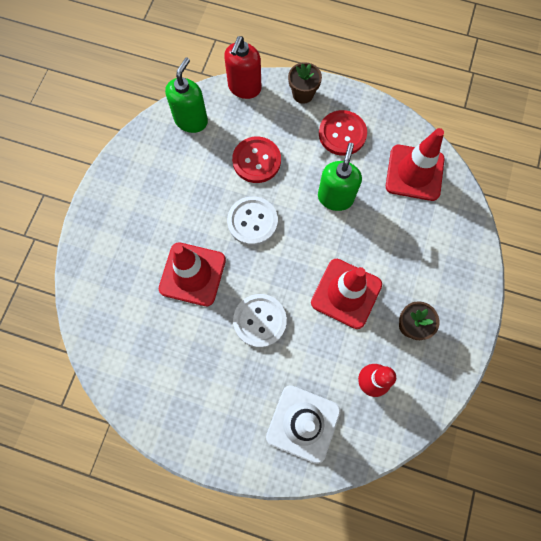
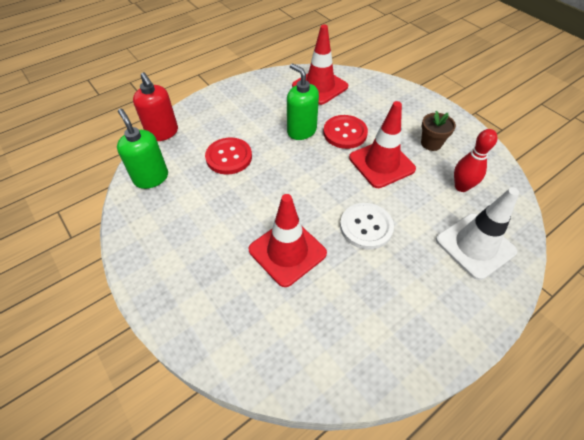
camera: 55 degrees left, 20 degrees down
(252, 221) = (276, 186): white button -> none
(303, 94) = (205, 106): brown flower pot -> none
(342, 134) = (257, 103): red button -> red button (345, 133)

